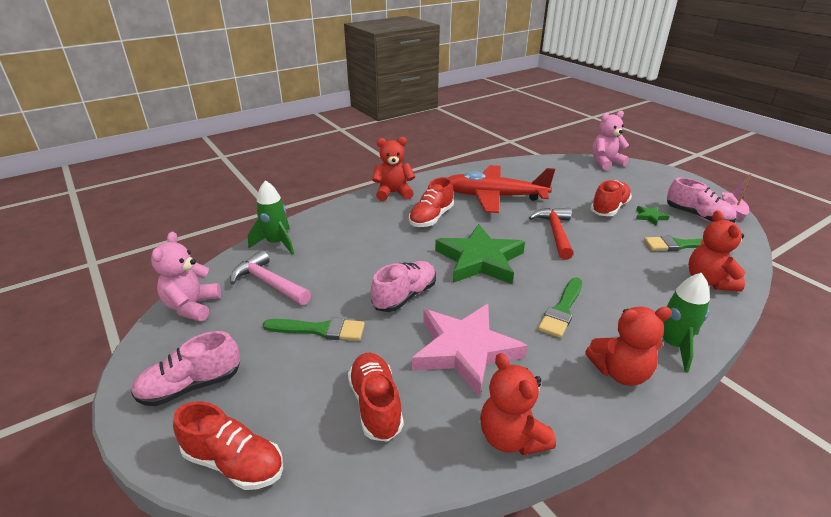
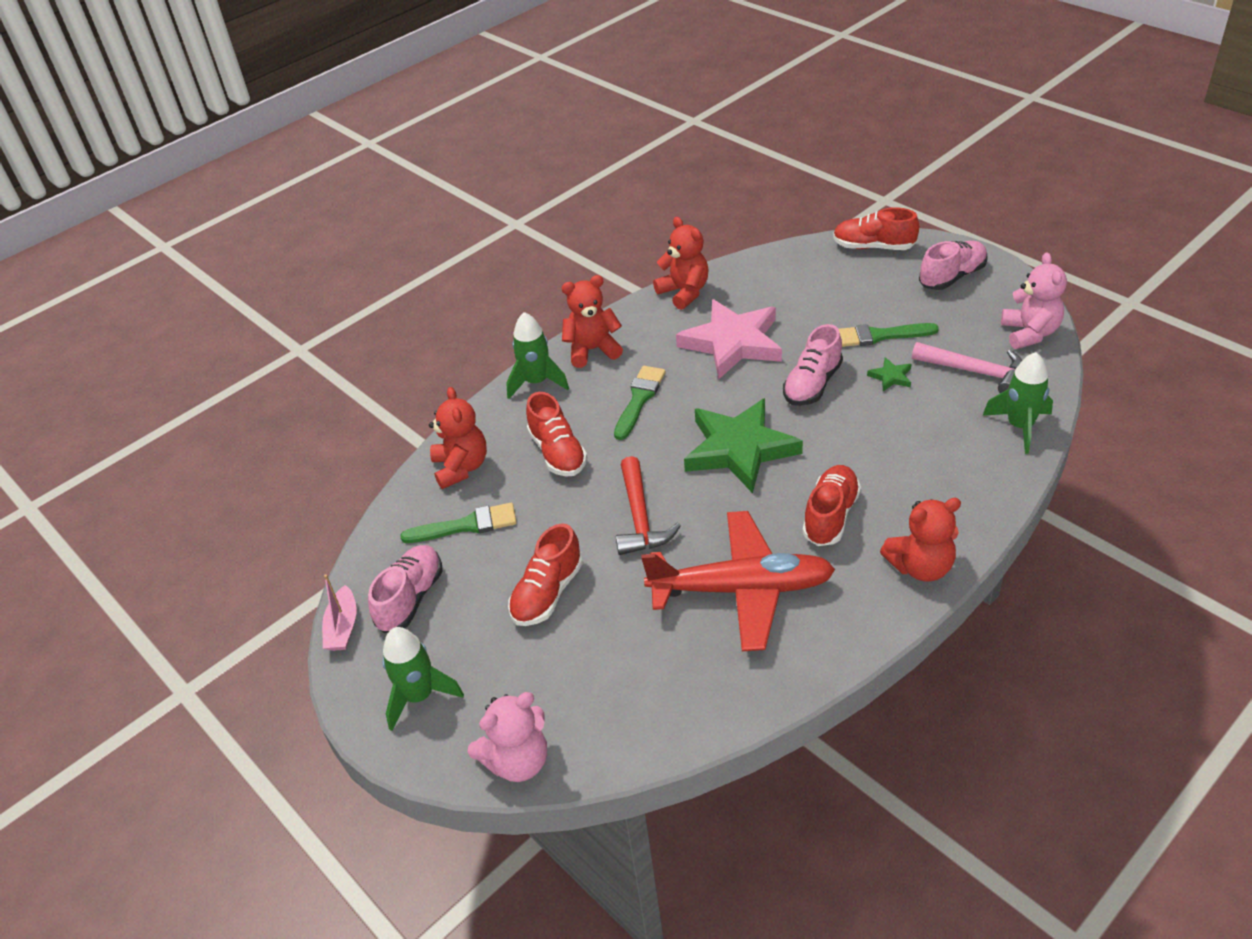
camera: 175 degrees right, 10 degrees up
(376, 405) = (793, 292): red shoe -> red shoe (558, 453)
(650, 217) = (487, 582): green star -> green star (891, 377)
(666, 183) = (419, 696): none -> green rocket
(697, 216) = (410, 598): pink shoe -> pink shoe turned 75 degrees clockwise

